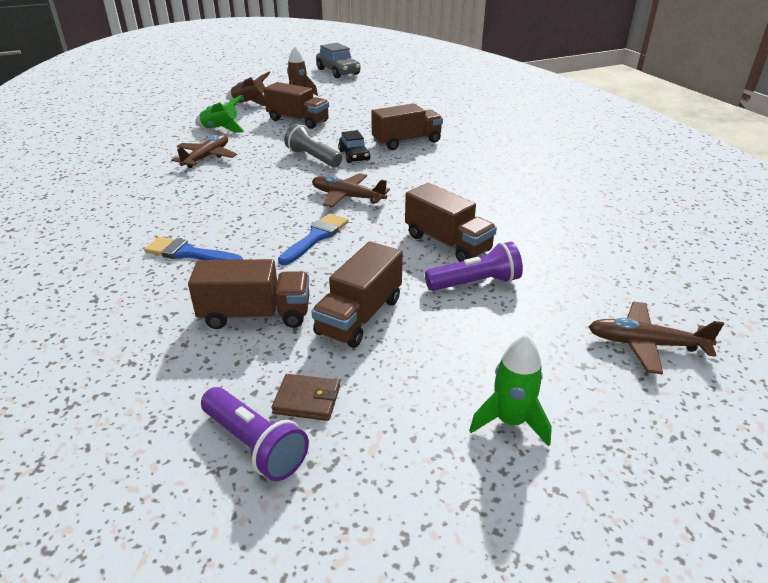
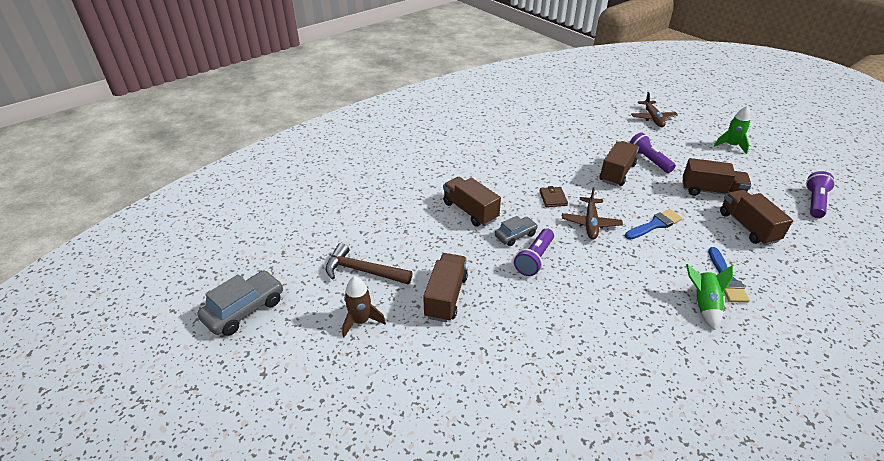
camera: 105 degrees left, 5 degrees up
(206, 157) = (577, 338): brown plane -> none
(221, 129) = (499, 358): green rocket -> green rocket (703, 304)
(250, 103) = (399, 365): brown rocket -> none
(307, 400) = (778, 195): brown wallet -> brown wallet (553, 198)
(313, 158) = (534, 259): grey flashlight -> purple flashlight
(316, 237) = (655, 224): blue brush -> blue brush turned 135 degrees clockwise
(350, 99) = (363, 271): none -> brown hammer
(354, 155) = (515, 235): black car -> grey car

